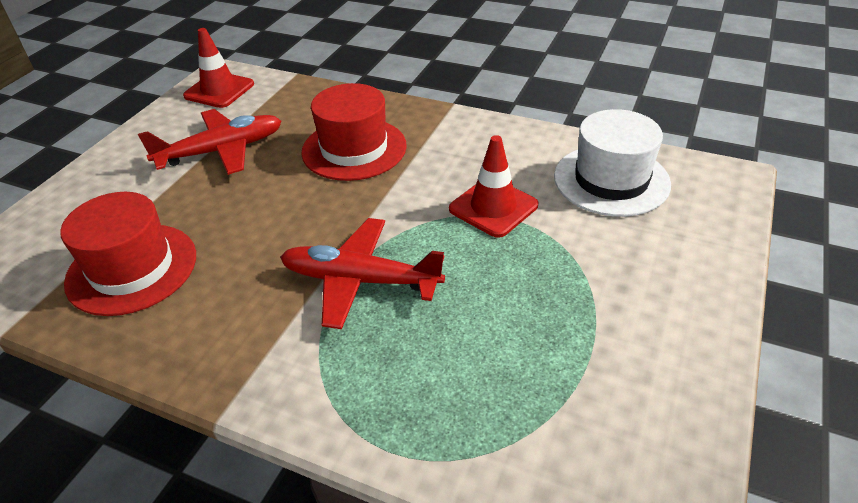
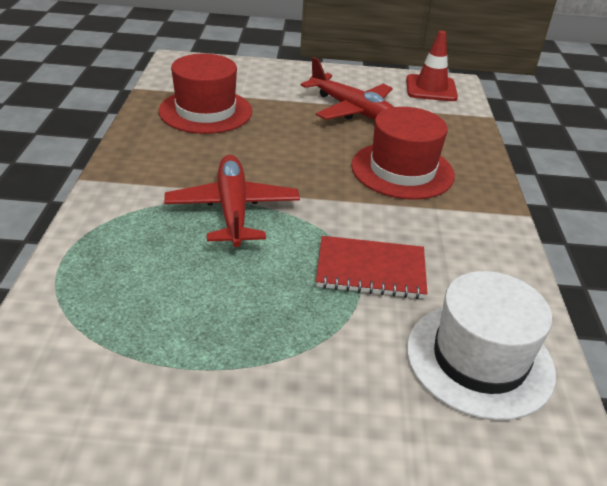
camera: 65 degrees right, 5 degrees down
(493, 207) = (370, 270): red traffic cone -> red notebook

